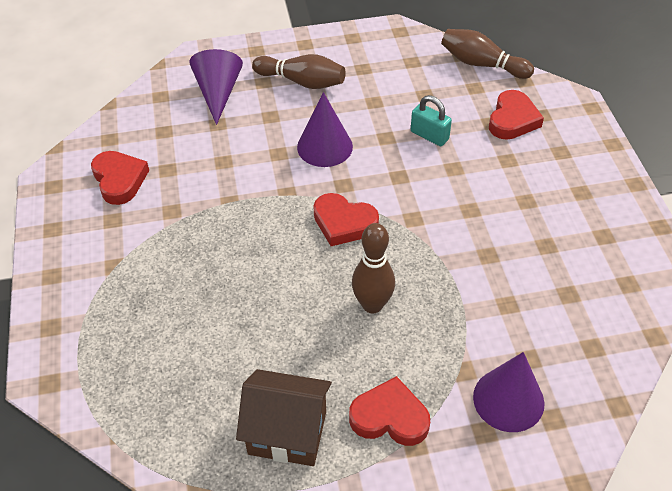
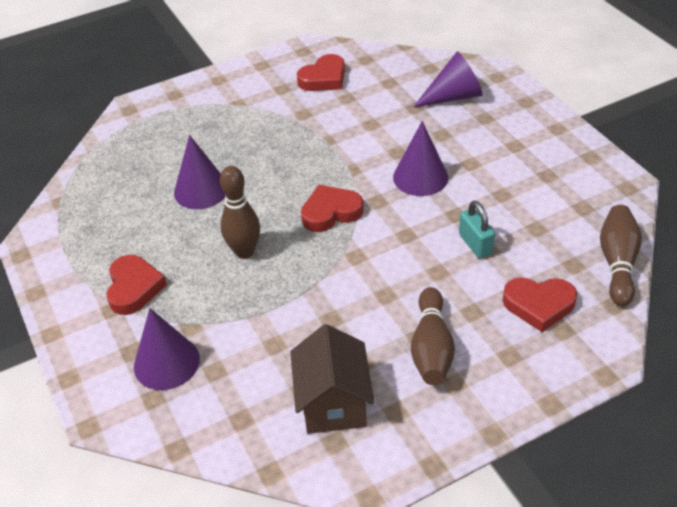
camera: 75 degrees right, 5 degrees down
(254, 327) = (201, 190): none -> purple cone
(287, 432) = (110, 233): brown house -> brown house (333, 403)
(302, 82) = (500, 141): brown bowling pin -> brown bowling pin (431, 348)
(344, 223) = (331, 212): red heart -> red heart turned 60 degrees clockwise
(429, 135) = (475, 244): turquoise padlock -> turquoise padlock turned 45 degrees counterclockwise

